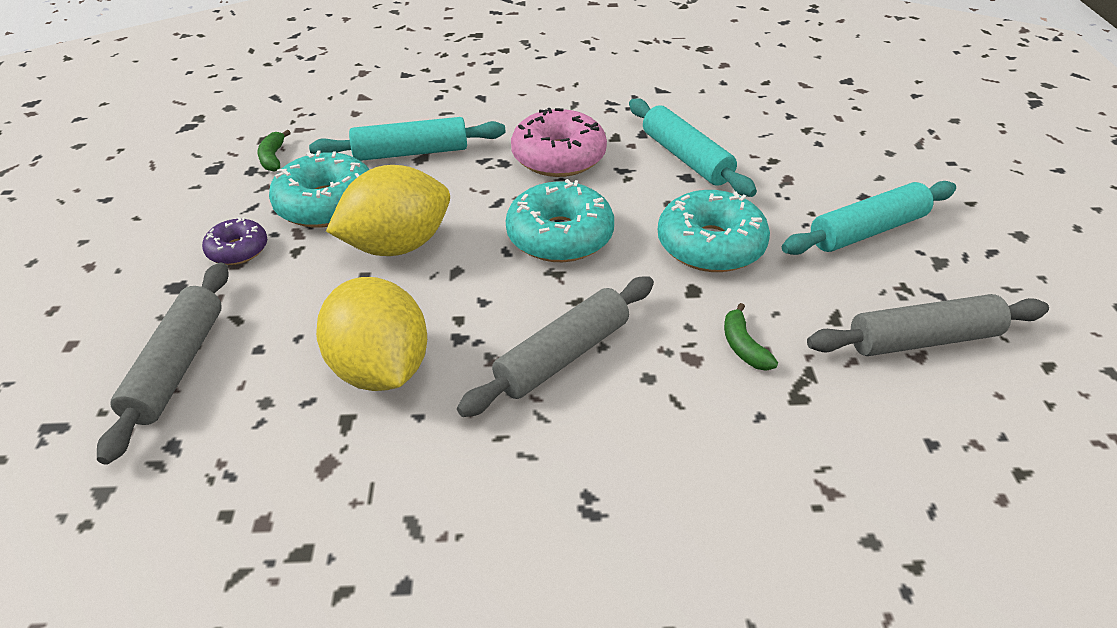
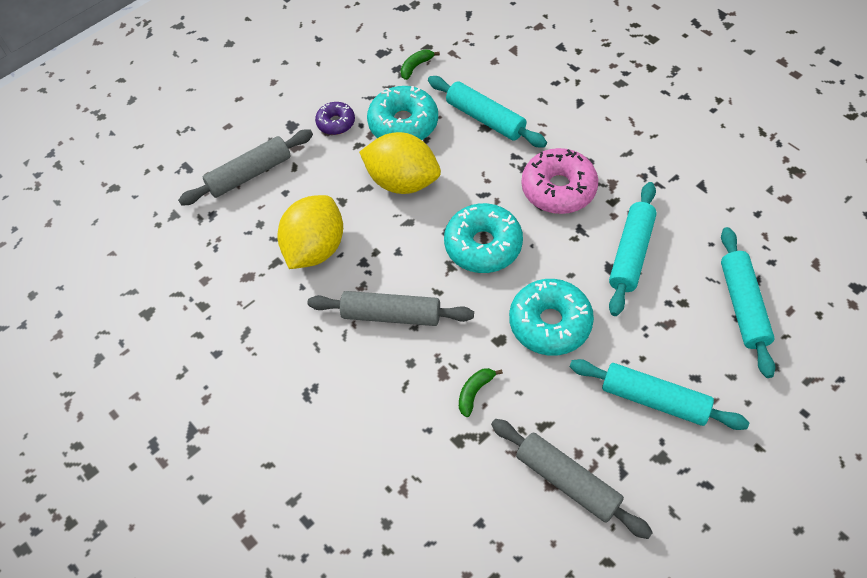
camera: 55 degrees right, 15 degrees up
(810, 134) = (743, 306): none -> turquoise rolling pin

